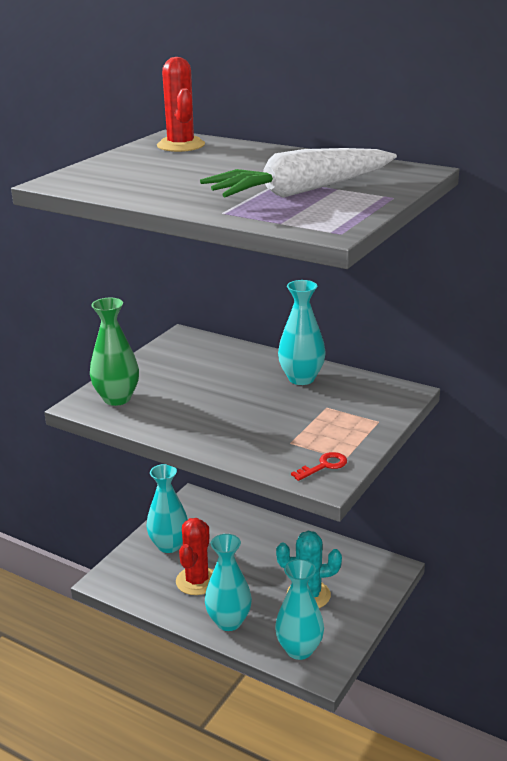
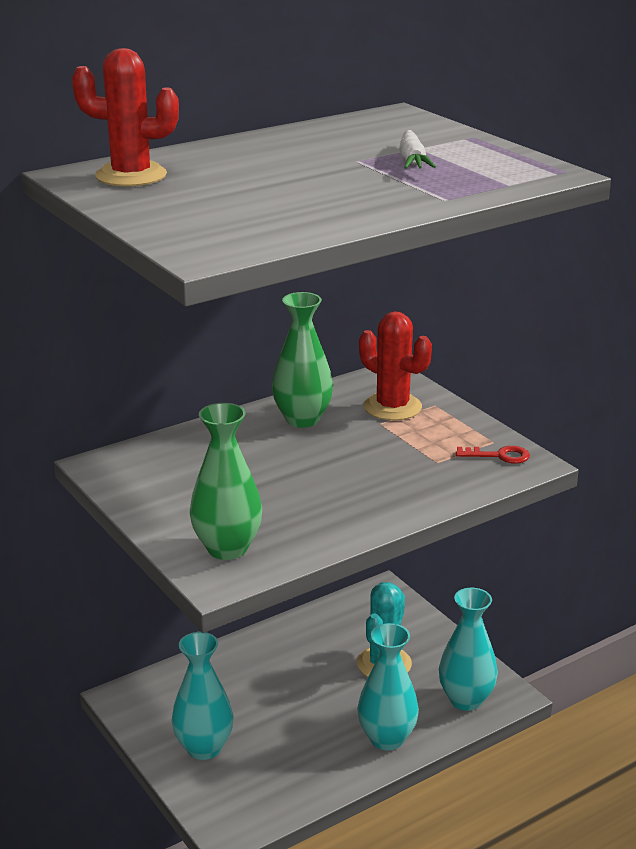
camera: 65 degrees left, 0 degrees up
(197, 581) = (295, 743): red cactus -> red cactus (392, 407)
(301, 192) = (412, 161): white carrot -> white carrot, size x0.47
(301, 378) = (302, 419): turquoise vase -> green vase
(324, 466) = (499, 456): red key -> red key turned 105 degrees clockwise

